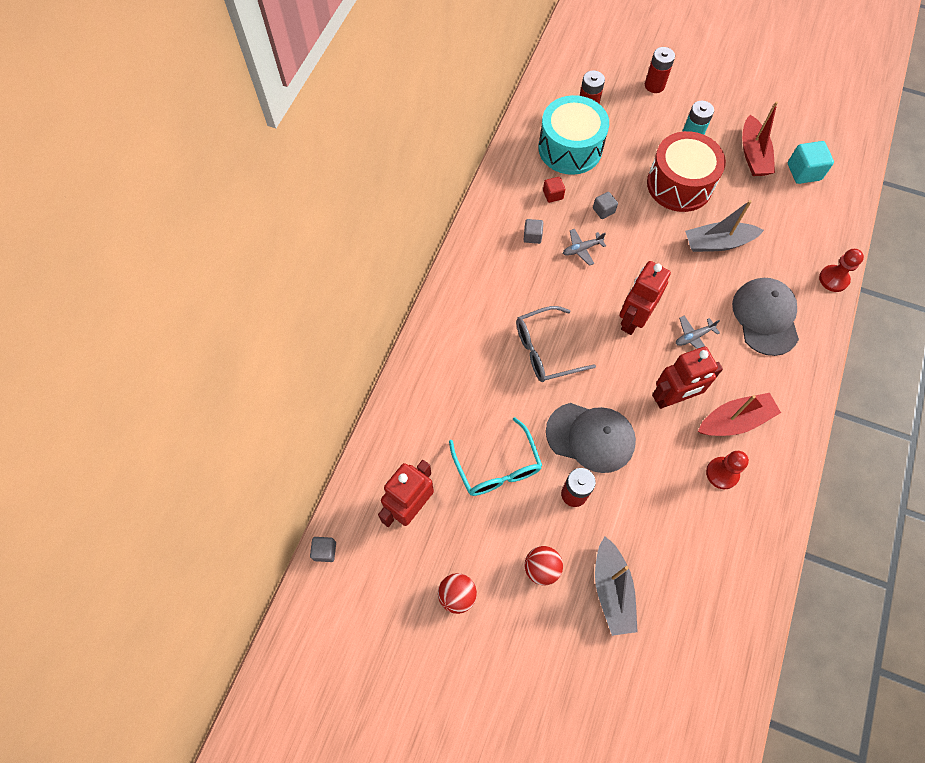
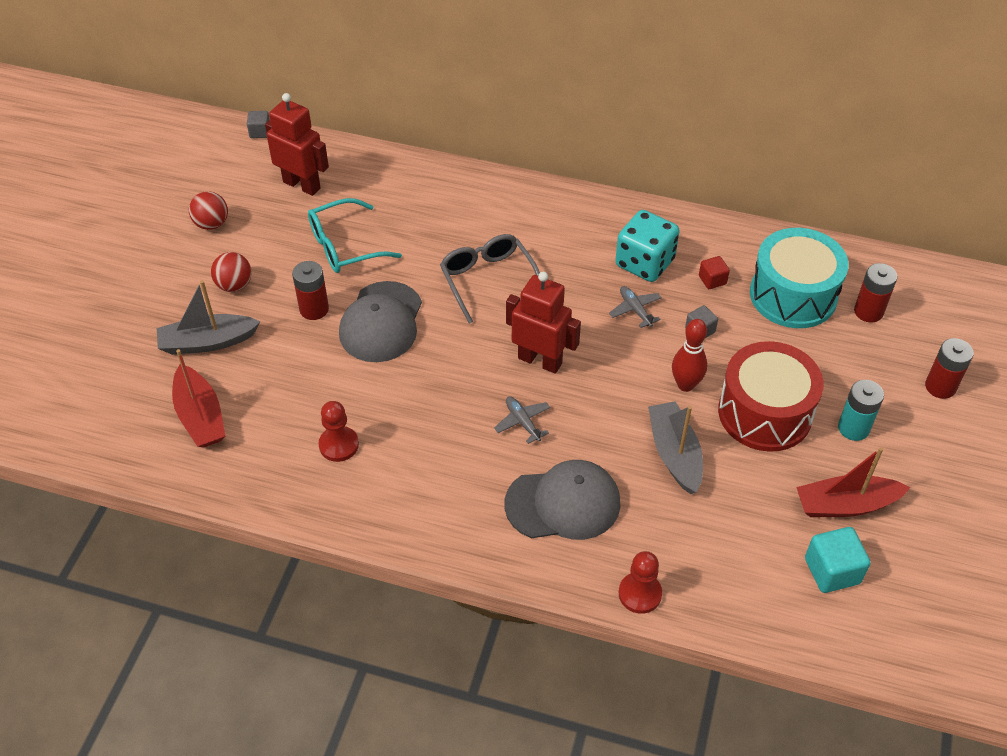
camera: 85 degrees right, 15 degrees down
(532, 236) = (644, 263): grey cube -> turquoise dice
(655, 227) = (685, 385): none -> red bowling pin
(672, 398) = (435, 399): red robot -> none
(735, 420) = (408, 461): red boat -> red boat (200, 416)

